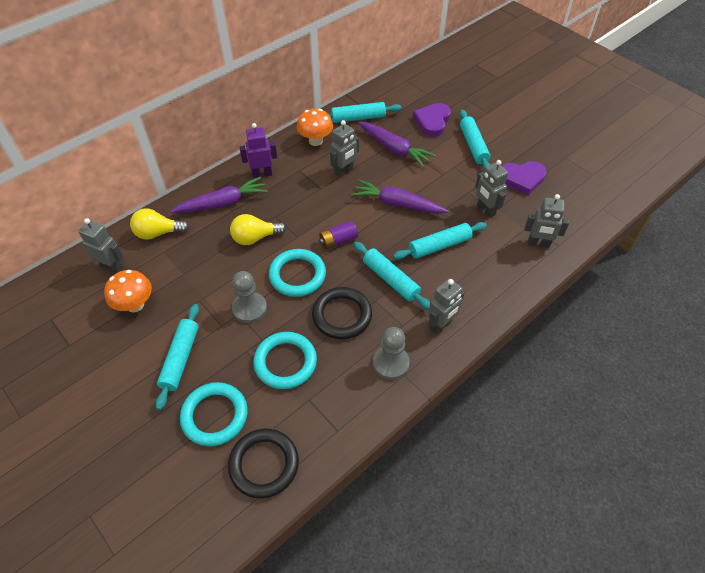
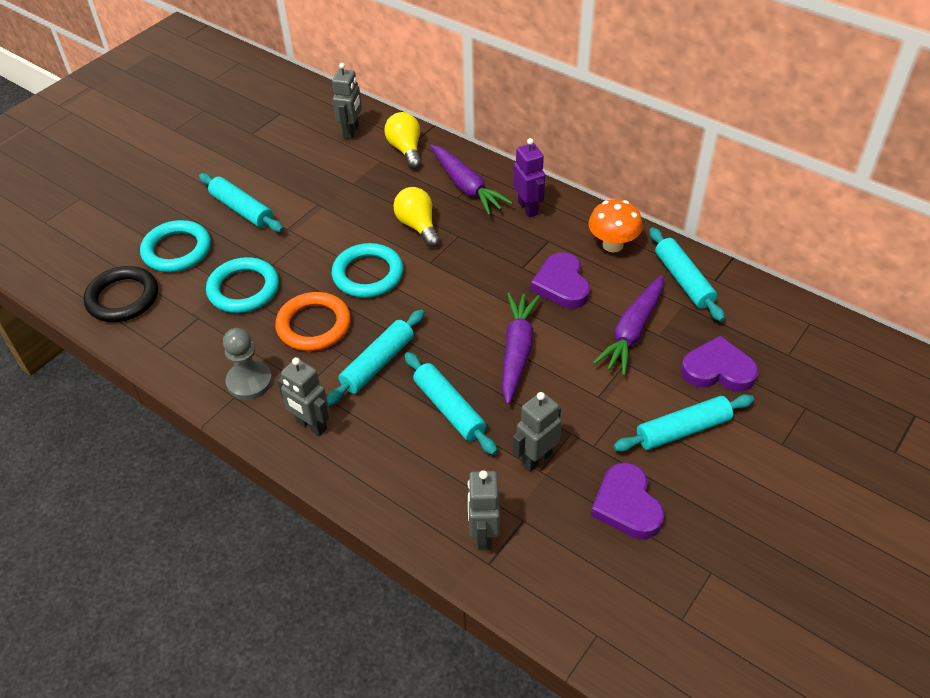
camera: 80 degrees right, 5 degrees down
(135, 305) = (305, 161): orange mushroom -> none
(180, 359) = (242, 209): turquoise rolling pin -> turquoise rolling pin turned 45 degrees clockwise
(249, 308) = (312, 245): grey pawn -> none
(338, 240) = (432, 301): purple battery -> none
(342, 315) = (314, 325): black ring -> orange ring
(344, 172) = (561, 285): grey robot -> purple heart

